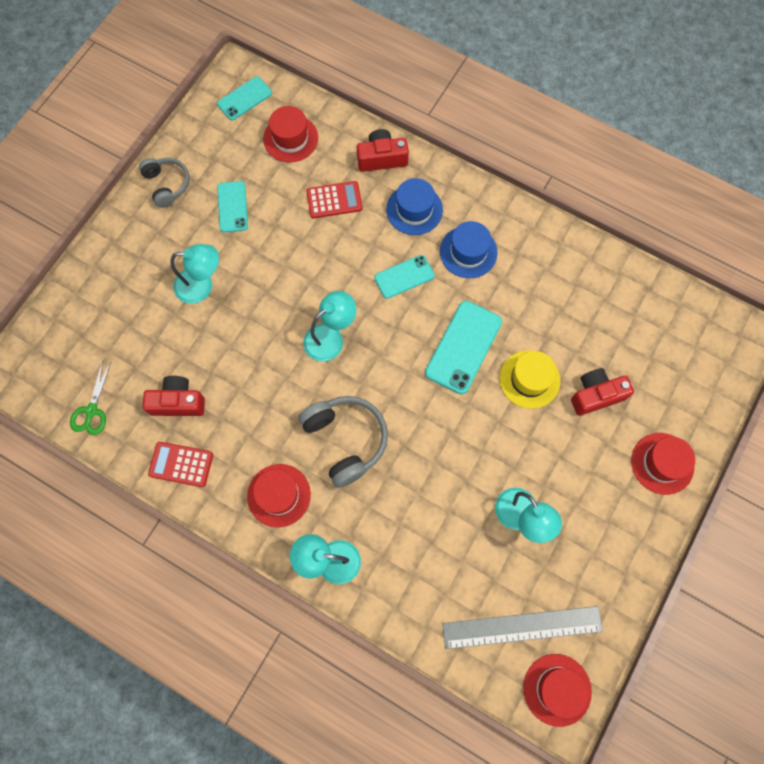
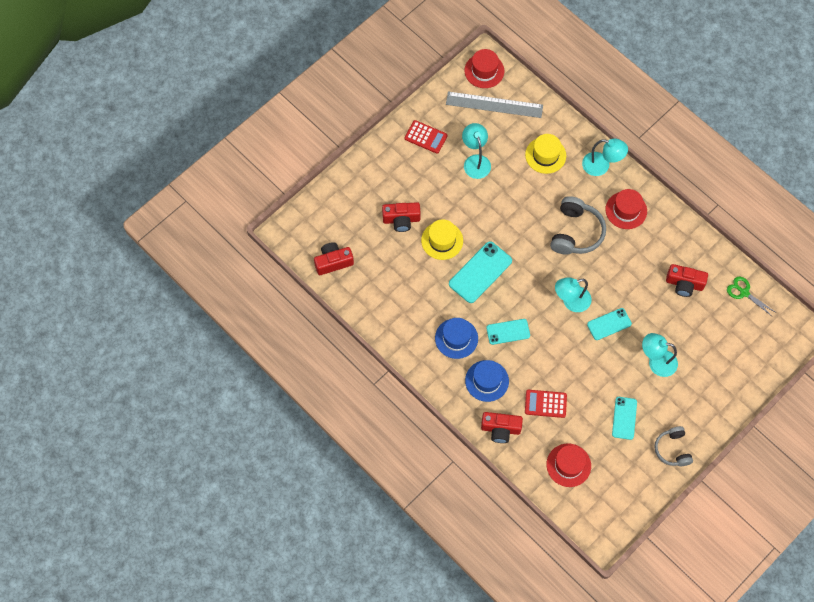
camera: 165 degrees left, 5 degrees down
(92, 411) = (744, 292): green scissors -> green scissors turned 75 degrees counterclockwise
(181, 464) = (687, 244): red calculator -> red calculator (426, 137)
(244, 98) = (599, 511): turquoise phone -> turquoise phone (609, 324)
(345, 440) = (575, 232): grey headphones -> grey headphones turned 150 degrees counterclockwise
(418, 556) = (545, 155): none -> yellow hat
(662, 463) = (375, 169): red hat -> none
(664, 311) = (333, 262): none -> red camera

